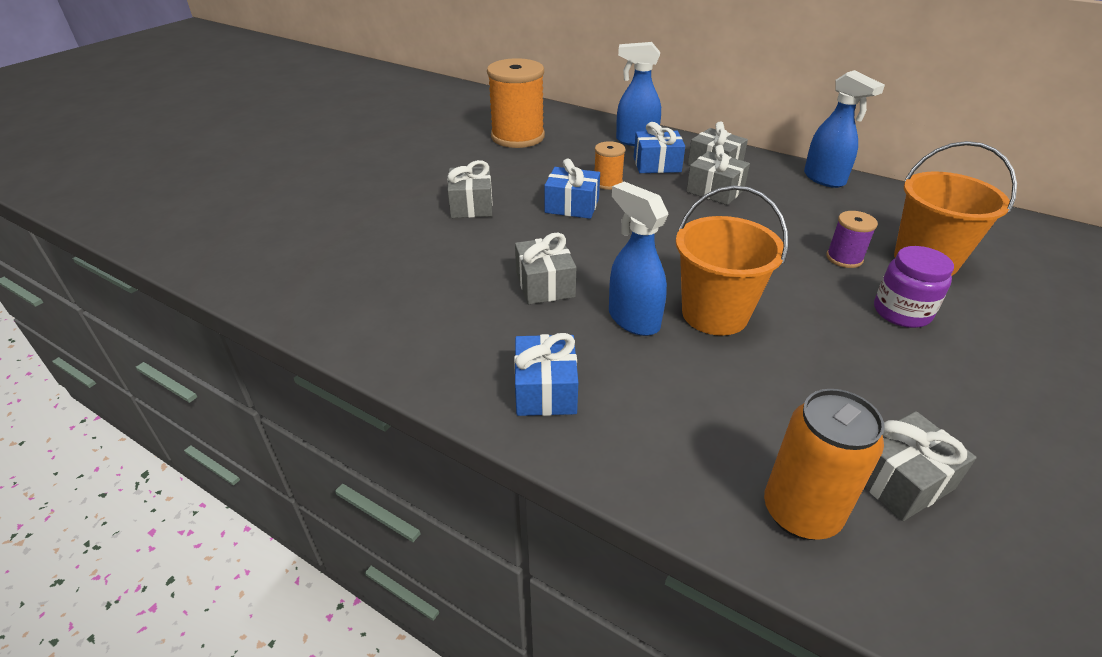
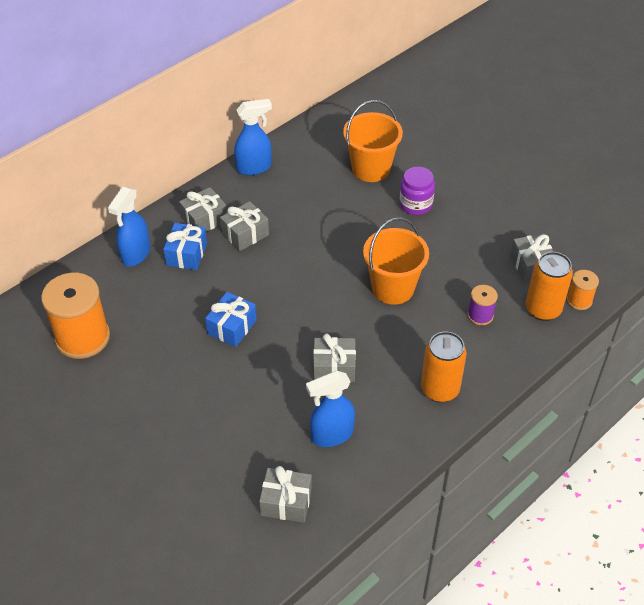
camera: 75 degrees left, 10 degrees up
(471, 205) = (203, 394): grey gift -> grey gift (286, 502)
(546, 390) = (440, 389): blue gift -> orange can
(607, 183) = (204, 294): orange spool -> orange spool (579, 300)
(633, 319) = (386, 330): blue spray bottle -> blue spray bottle (331, 435)
(844, 258) = (356, 204): purple spool -> purple spool (480, 315)

